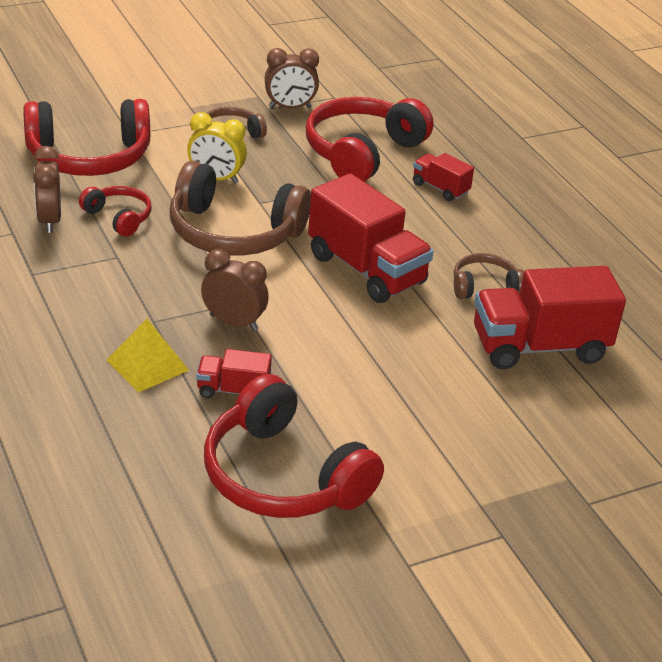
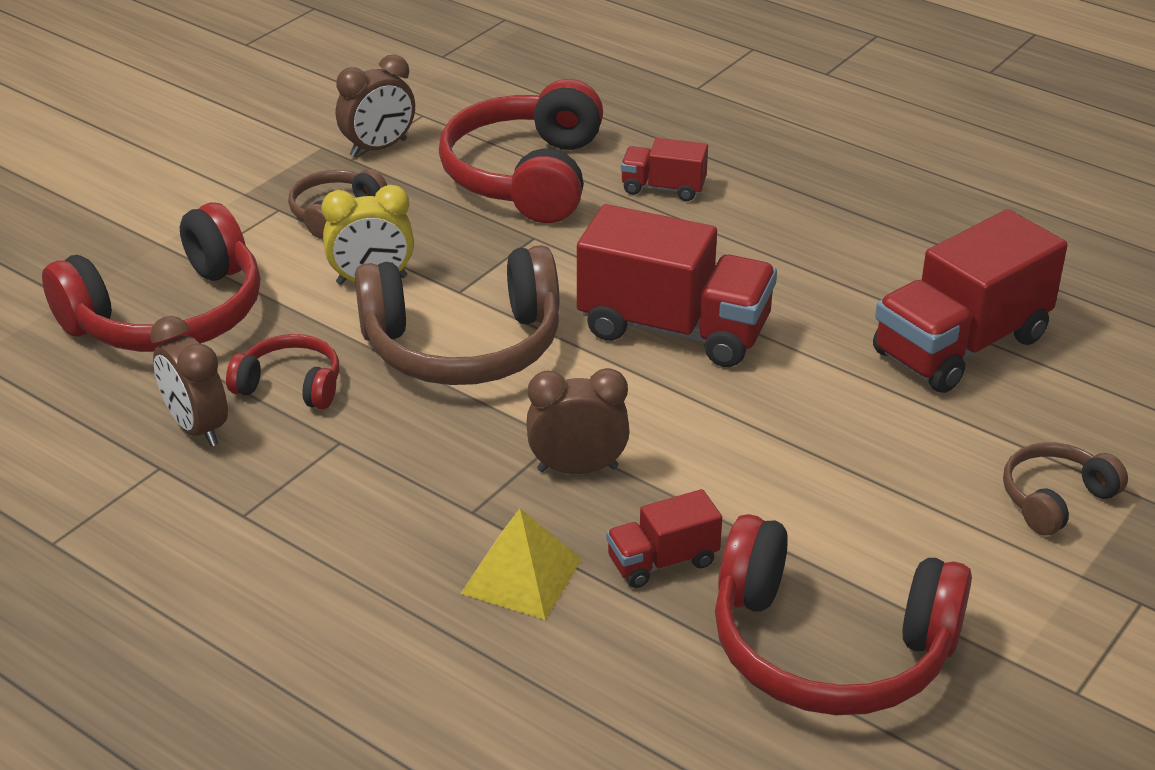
camera: 25 degrees left, 0 degrees up
(484, 287) = (830, 295): brown headphones -> brown headphones (1055, 498)

